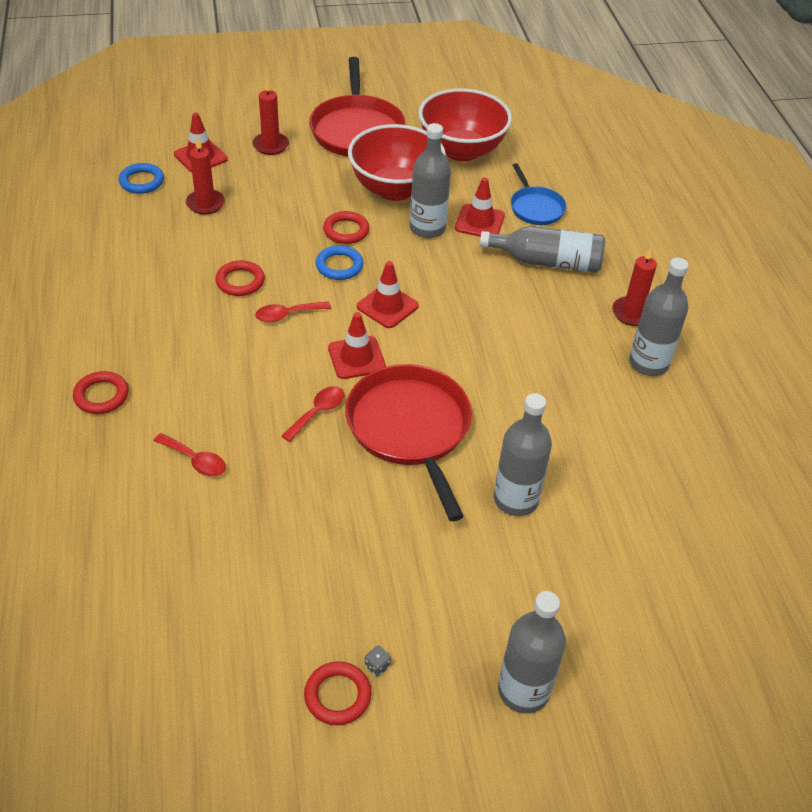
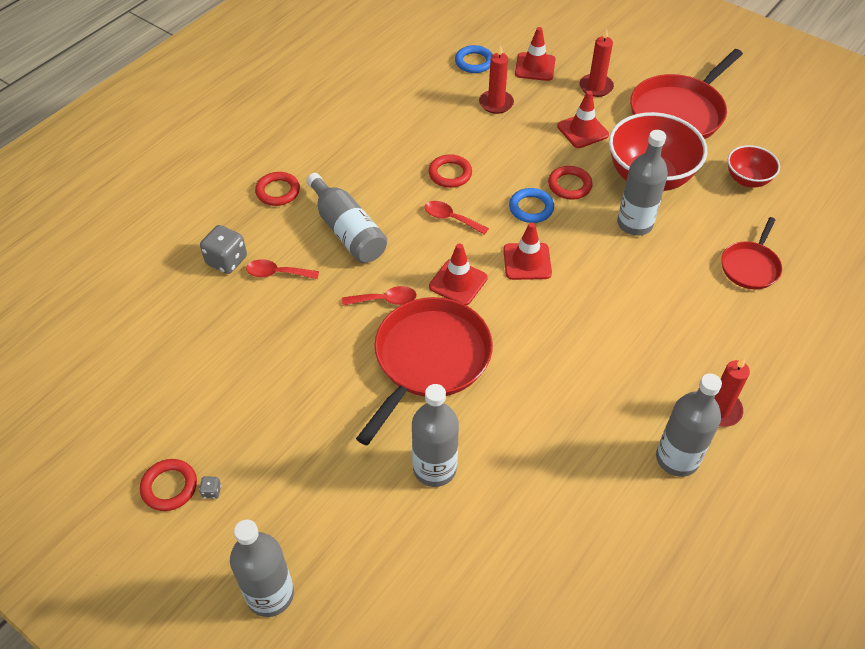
camera: 50 degrees right, 5 degrees up
(132, 485) = (226, 261): none -> grey dice
(195, 460) = (277, 273): red spoon -> red spoon turned 105 degrees clockwise
(461, 150) = (747, 180): red bowl -> red bowl, size x0.53
(479, 222) = (685, 246): red traffic cone -> red traffic cone (582, 130)
(535, 207) = (750, 266): blue pan -> red pan
(547, 261) = (700, 316): grey bottle -> grey bottle (347, 230)

